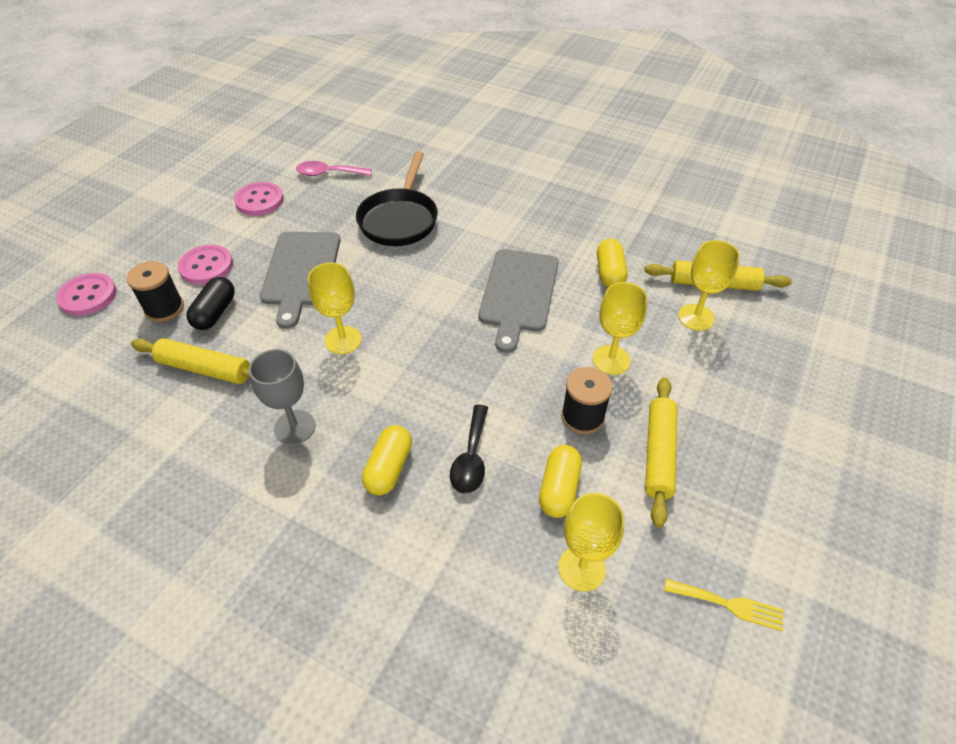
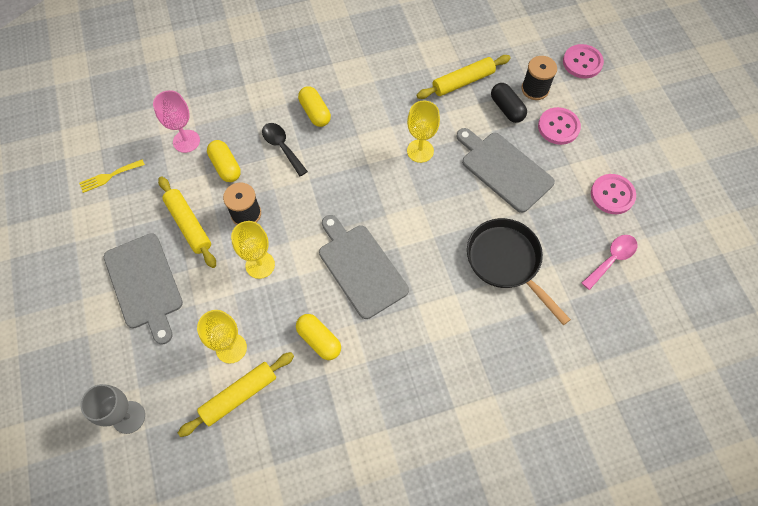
camera: 135 degrees right, 15 degrees up
(294, 427) = (381, 94): grey goblet -> grey goblet (129, 417)
(581, 568) = (186, 141): yellow goblet -> pink goblet
(754, 429) = (144, 284): none -> grey cutting board

